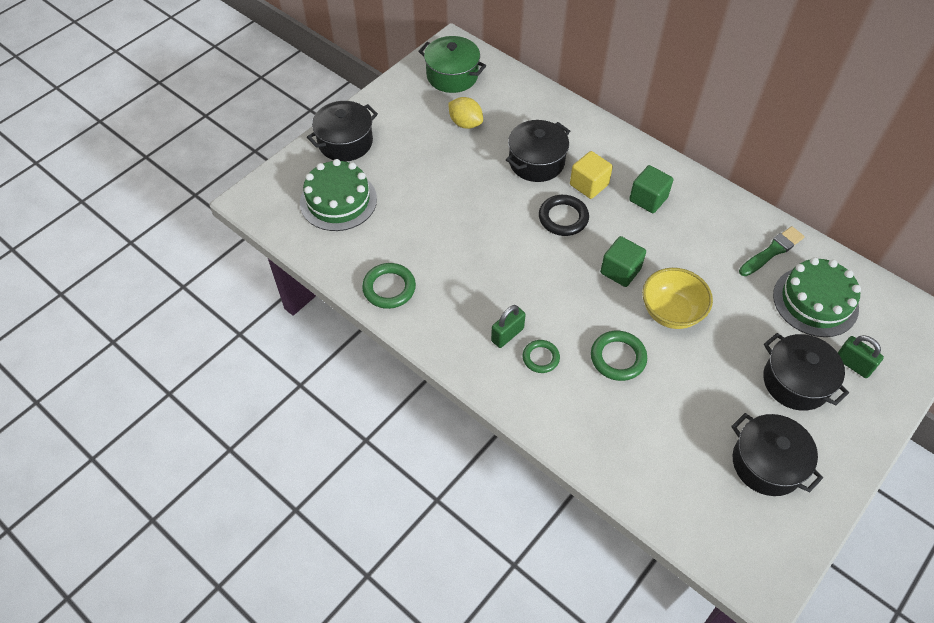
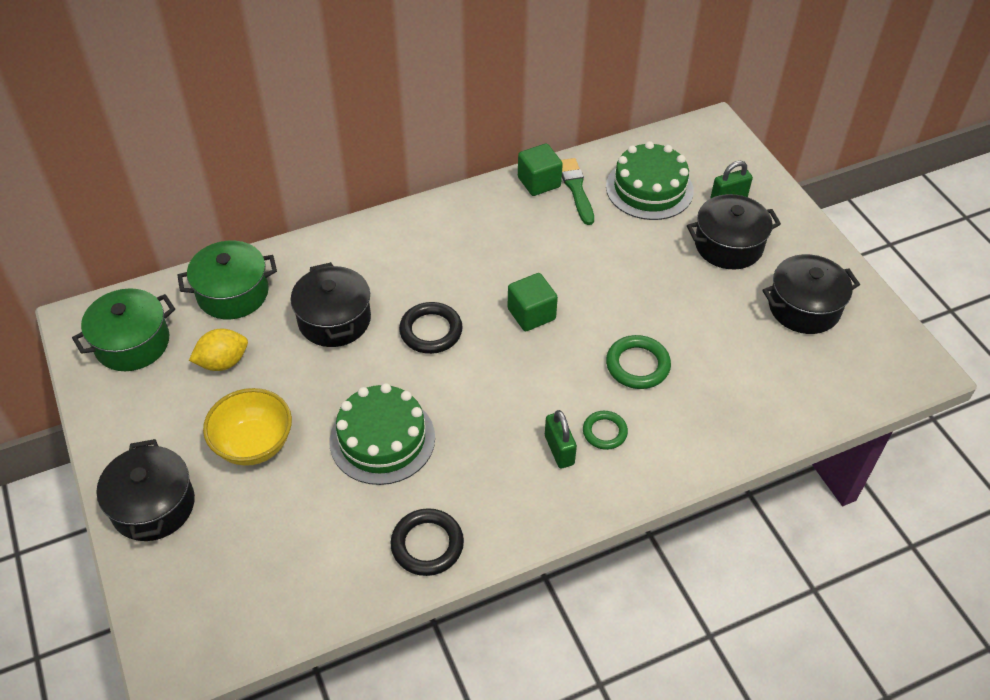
camera: 65 degrees left, 5 degrees down
(338, 200) = (249, 551): green cake -> green cake (382, 439)
(389, 288) = (427, 545): green ring -> black ring
(522, 102) = (233, 293): none -> green pot
(589, 185) = (400, 288): yellow cube -> none
(648, 199) = (453, 249): green cube -> green cube (539, 182)
(671, 312) = (605, 297): yellow bowl -> yellow bowl (254, 444)

